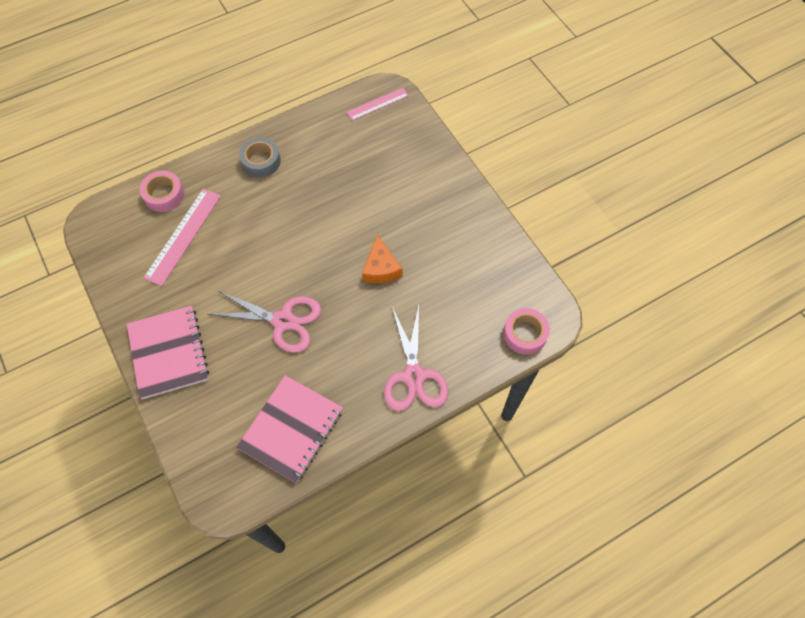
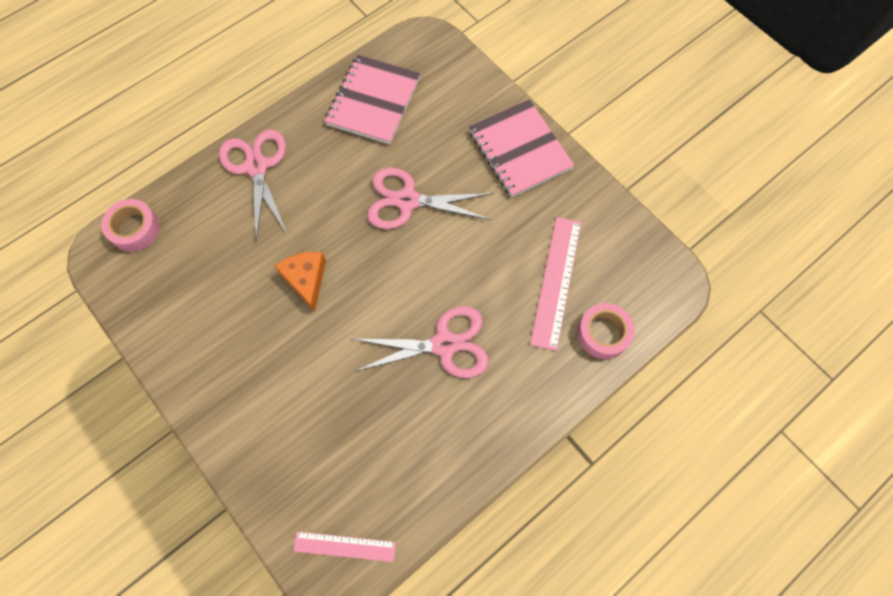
camera: 170 degrees right, 5 degrees up
(261, 161) = (493, 408): grey tape -> none
(284, 205) = (444, 345): none -> pink scissors
(377, 104) = (344, 546): pink ruler -> pink ruler turned 45 degrees clockwise

